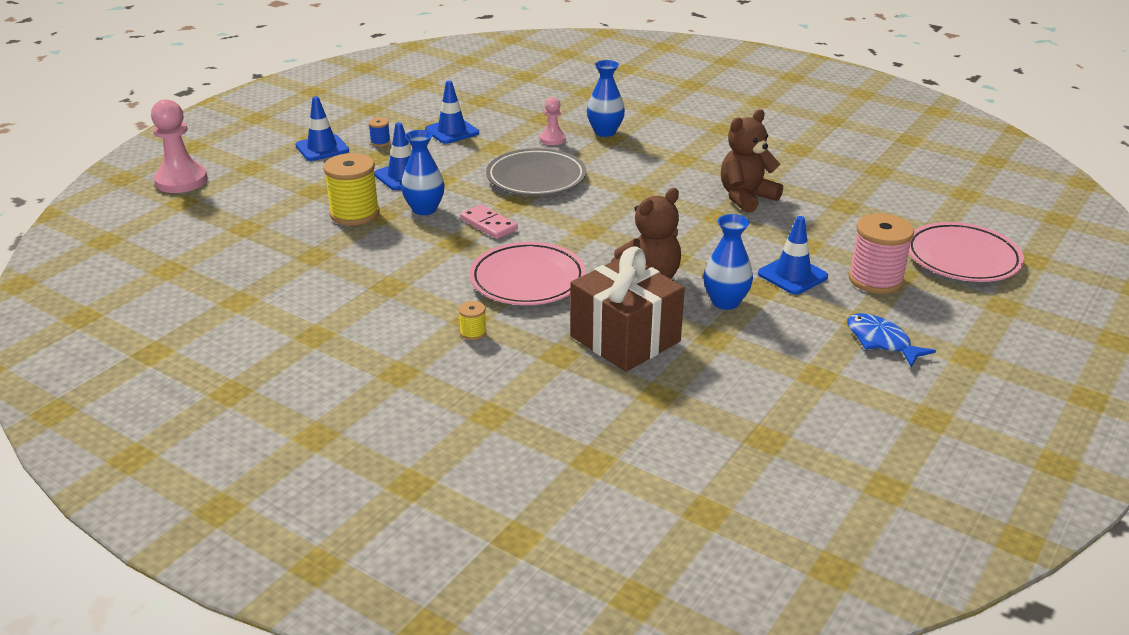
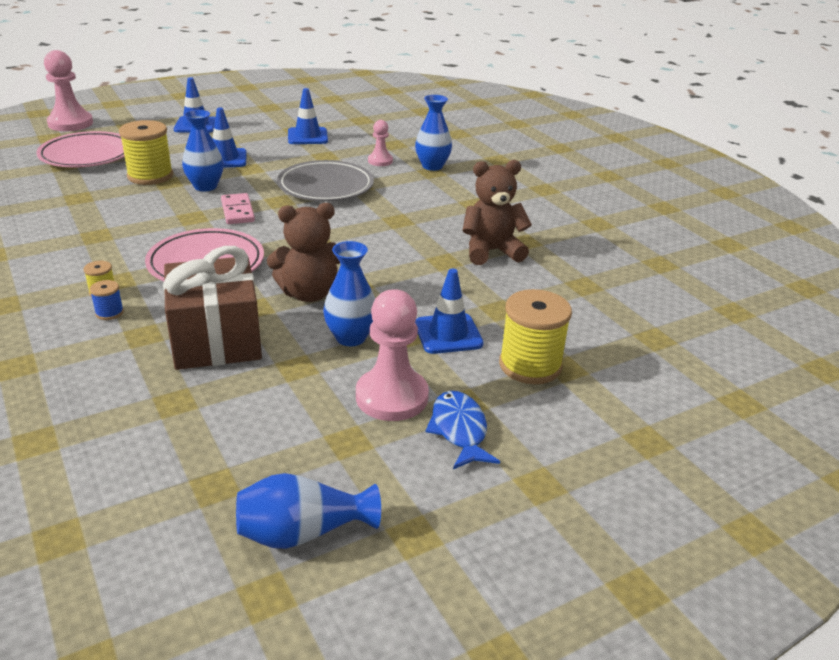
camera: 25 degrees right, 0 degrees up
(380, 142) = (243, 131): blue spool -> blue spool (109, 313)
(809, 335) = (392, 397): none -> pink pawn
(861, 443) = (302, 532): none -> blue vase
(875, 279) = (530, 365): pink spool -> yellow spool
(962, 258) = (655, 374): pink plate -> pink plate (87, 155)

